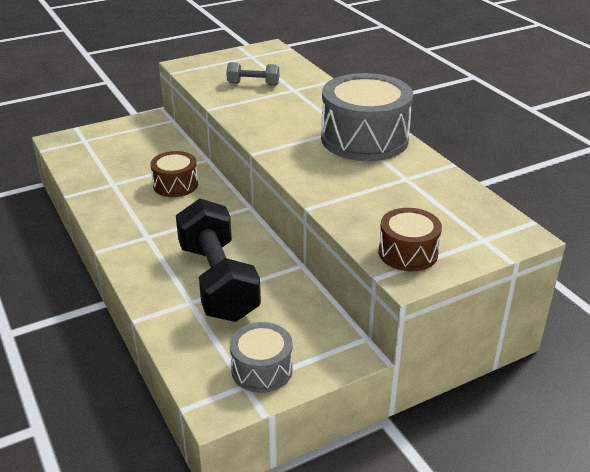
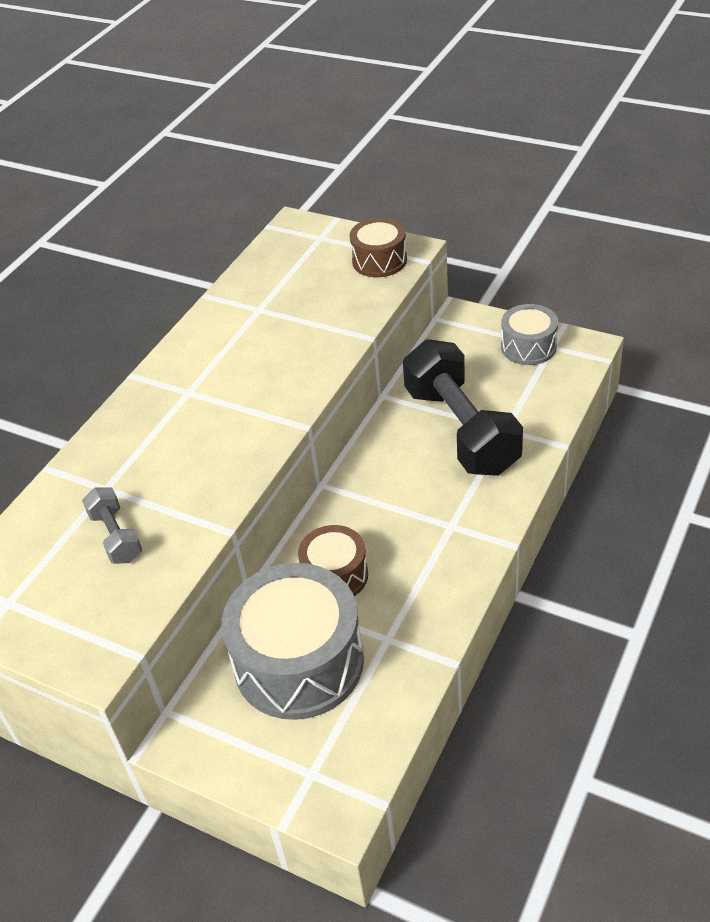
camera: 120 degrees left, 10 degrees up
(218, 281) = (461, 430): black dumbbell -> black dumbbell turned 60 degrees counterclockwise
(364, 139) = (199, 367): grey drum -> grey drum (299, 662)

